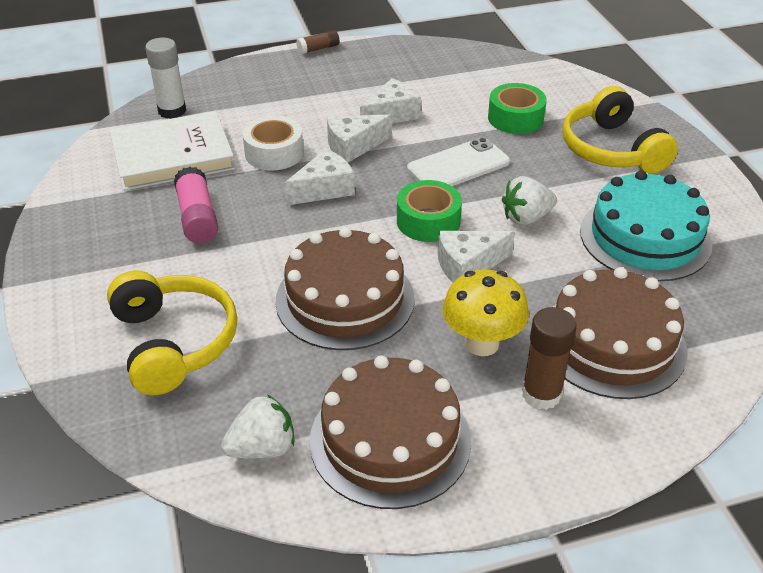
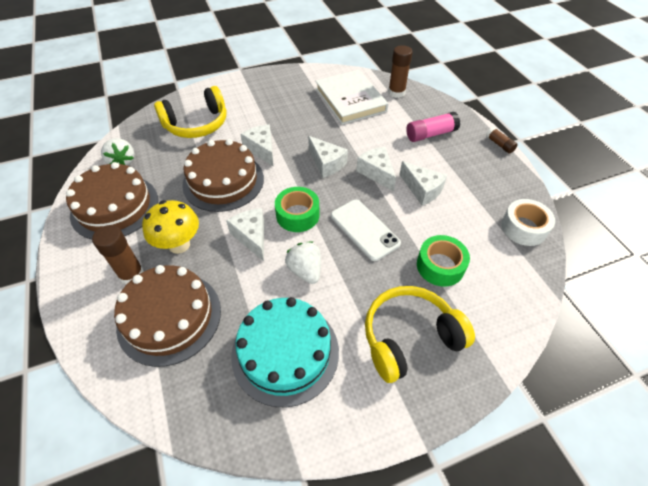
camera: 85 degrees right, 10 degrees up
(172, 111) = (396, 92): white glue stick -> brown glue stick
(197, 217) = (294, 117): pink glue stick -> pink glue stick (430, 134)
(274, 153) = (361, 138): white tape -> white tape (523, 228)
(274, 256) = (262, 149): none -> white cheese

